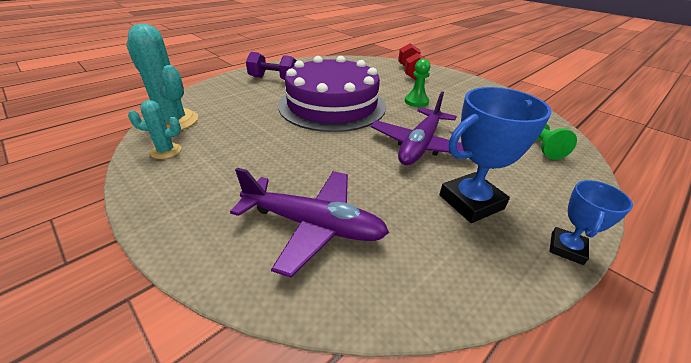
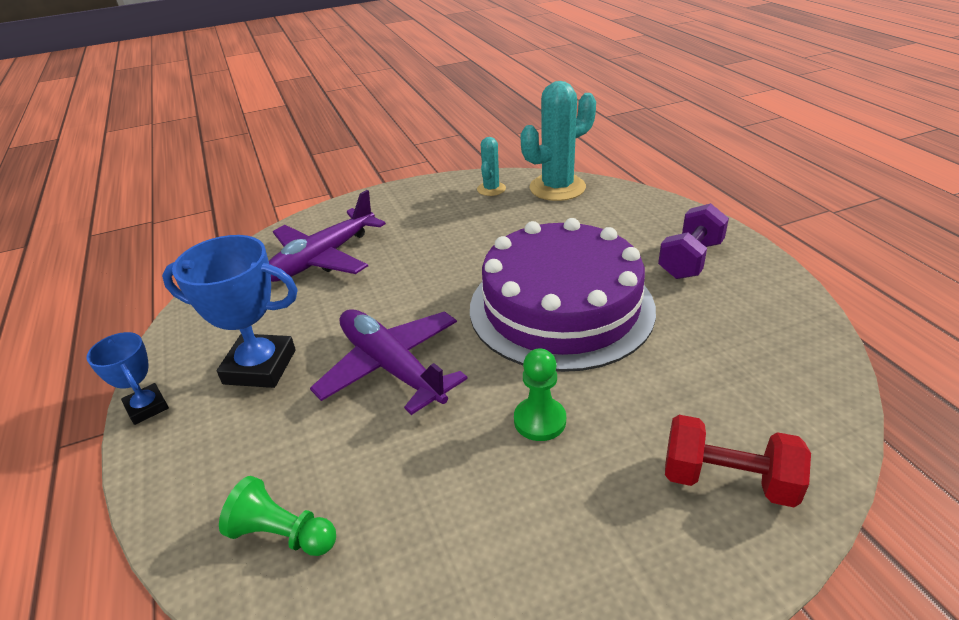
camera: 115 degrees right, 0 degrees up
(471, 202) = (260, 367): blue trophy -> blue trophy turned 75 degrees counterclockwise

